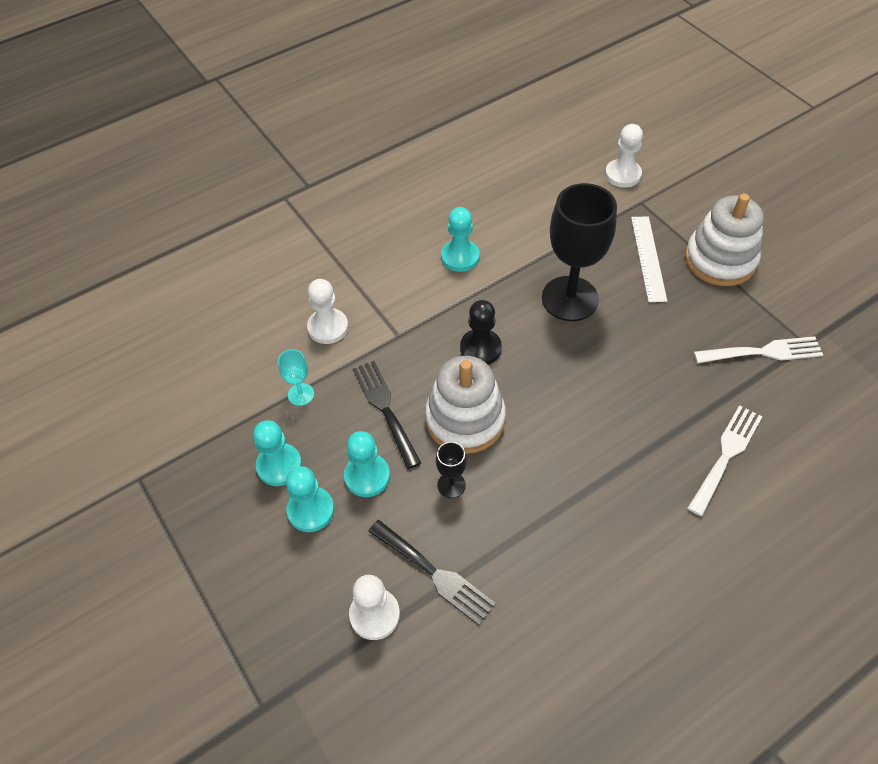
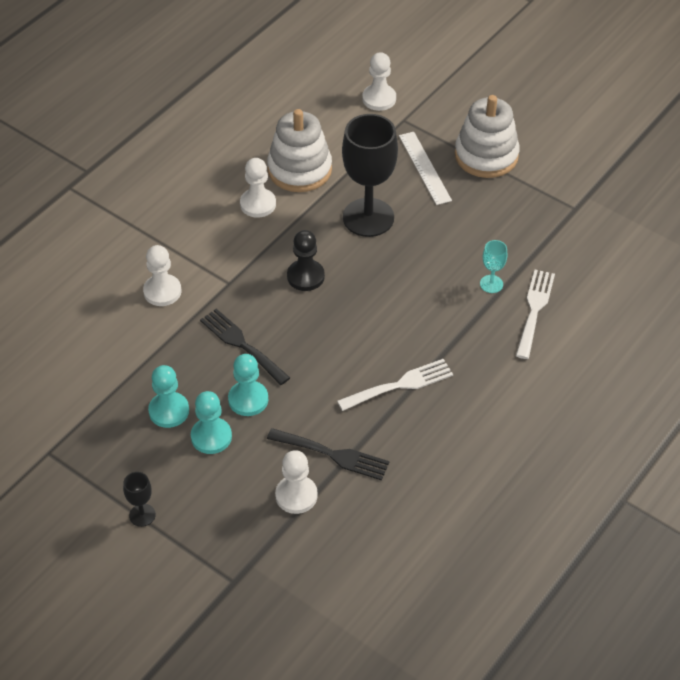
camera: 20 degrees left, 5 degrees down
(301, 394) = (162, 351): turquoise goblet -> turquoise goblet (491, 284)
(451, 485) = (321, 388): black goblet -> black goblet (142, 515)
(460, 257) = (258, 204): turquoise pawn -> white pawn
(465, 419) = (314, 336): white stacking toy -> white stacking toy (299, 170)
(763, 352) = (542, 223): white fork -> white fork (400, 385)

